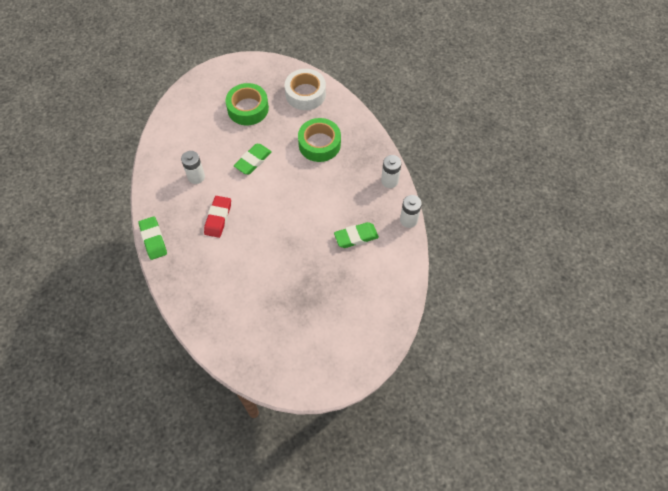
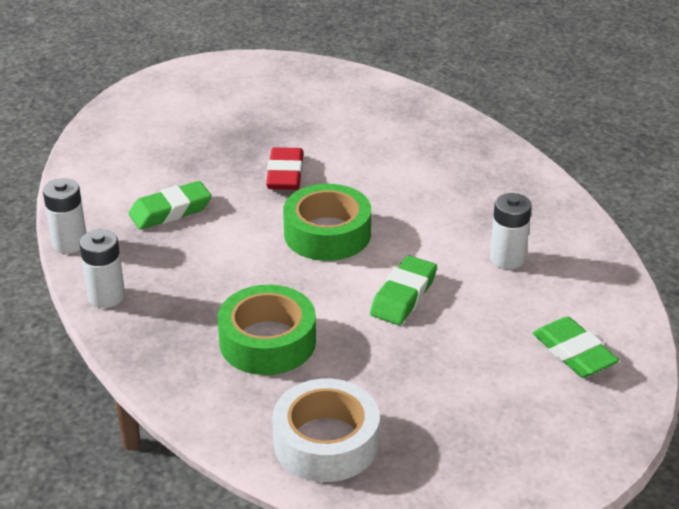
camera: 170 degrees right, 25 degrees down
(153, 239) = (532, 171): green eraser -> green eraser (573, 353)
(218, 218) = (433, 207): red eraser -> red eraser (285, 174)
(248, 108) = (457, 391): green tape -> green tape (327, 234)

